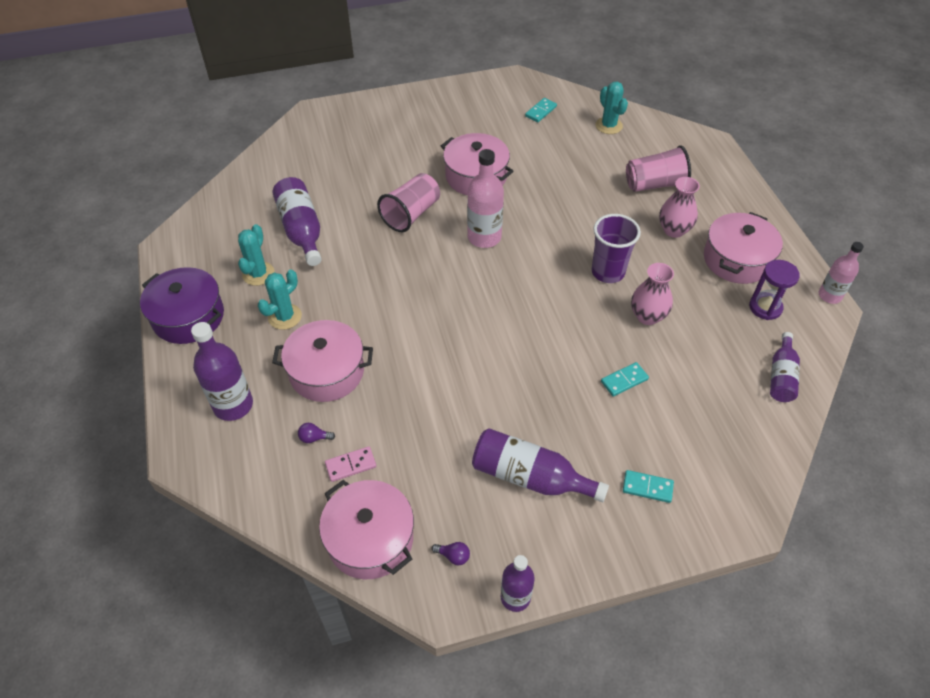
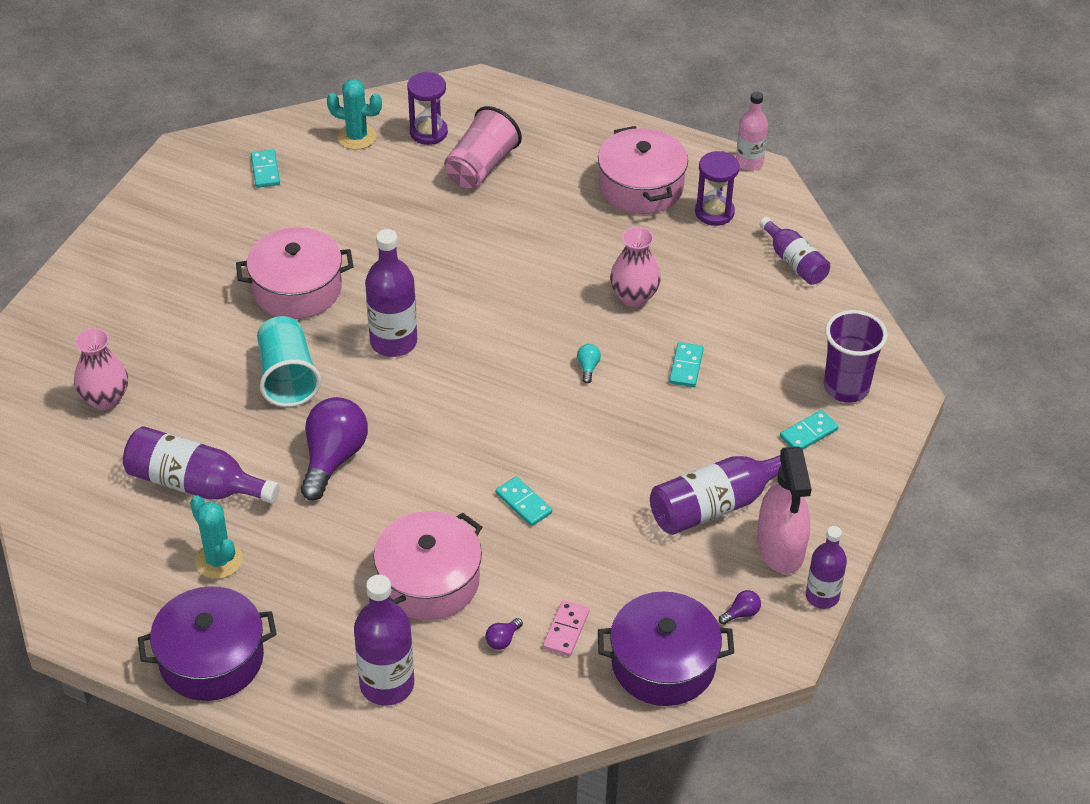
camera: 50 degrees left, 5 degrees down
(285, 317) = (312, 573): turquoise cactus -> none
(370, 539) = (663, 664): pink pot -> purple pot
(374, 270) = (333, 458): none -> purple light bulb
(411, 214) = (287, 377): pink cup -> turquoise cup
(428, 375) = (523, 503): none -> turquoise domino
(484, 237) = (393, 342): pink bottle -> purple bottle
(532, 540) = (780, 548): none -> pink spray bottle
(566, 333) = (588, 367): none -> turquoise light bulb
(608, 272) = (550, 284): purple cup -> purple cup (846, 387)
(650, 148) = (428, 132): none -> purple hourglass
(674, 230) = (555, 200): pink vase -> pink vase (105, 399)

